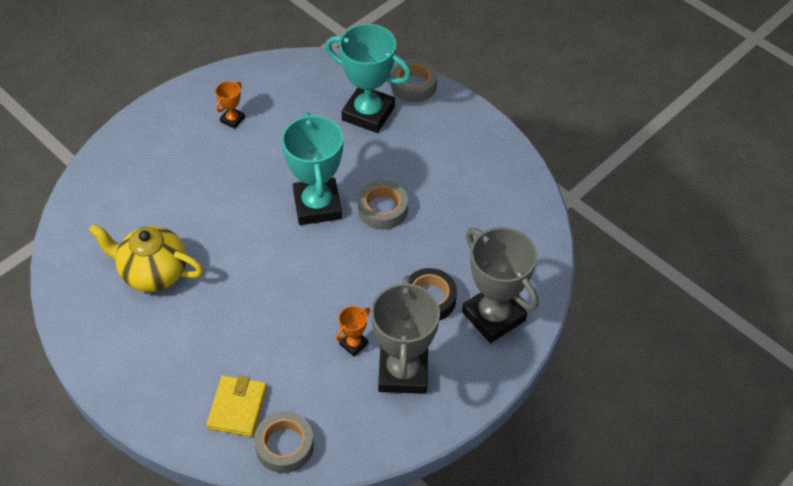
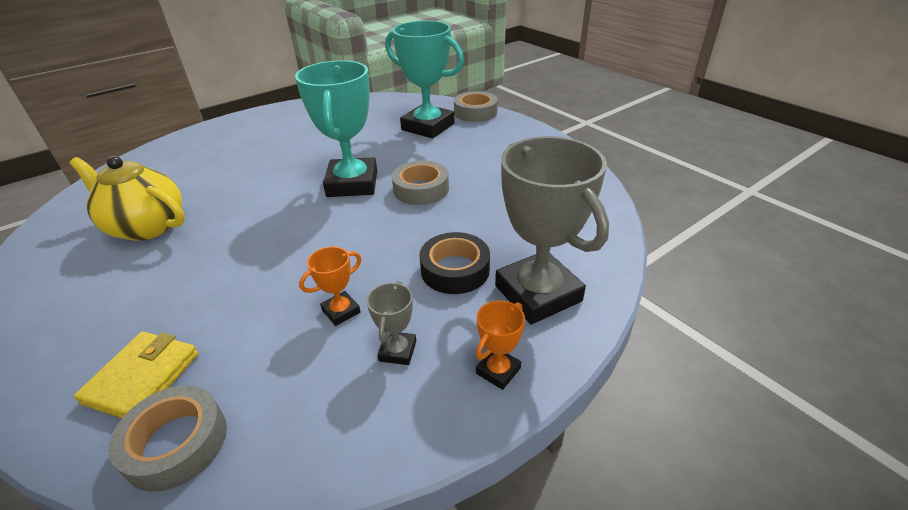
camera: 10 degrees right, 15 degrees down
(232, 119) = (300, 127): orange trophy -> orange trophy (498, 371)
(403, 372) = (397, 351): grey trophy -> grey trophy, size x0.44

